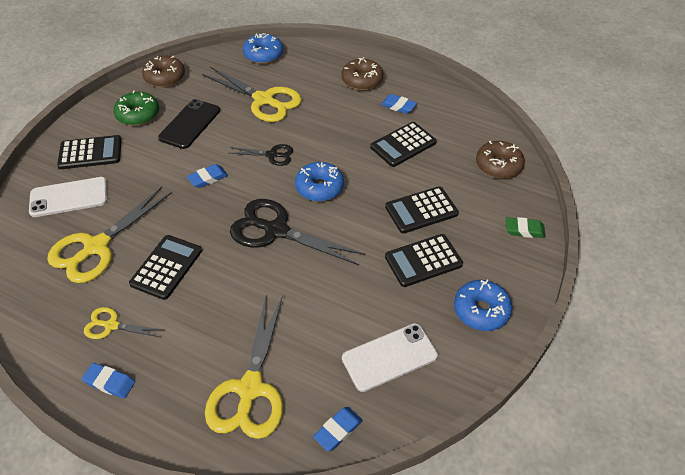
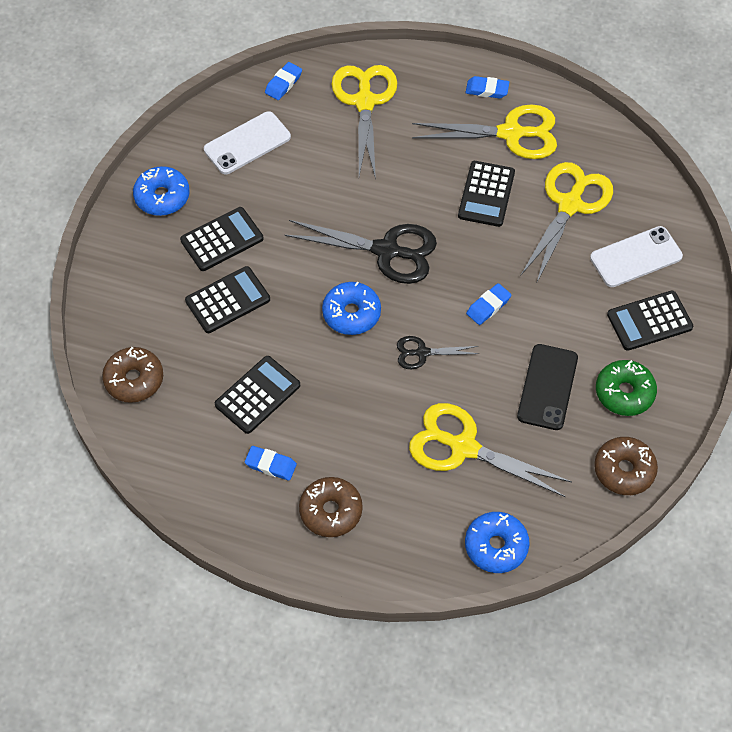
camera: 170 degrees right, 10 degrees up
(111, 325) = (511, 133): yellow scissors -> yellow scissors, size x1.92
(524, 230) = (110, 292): green eraser -> none

